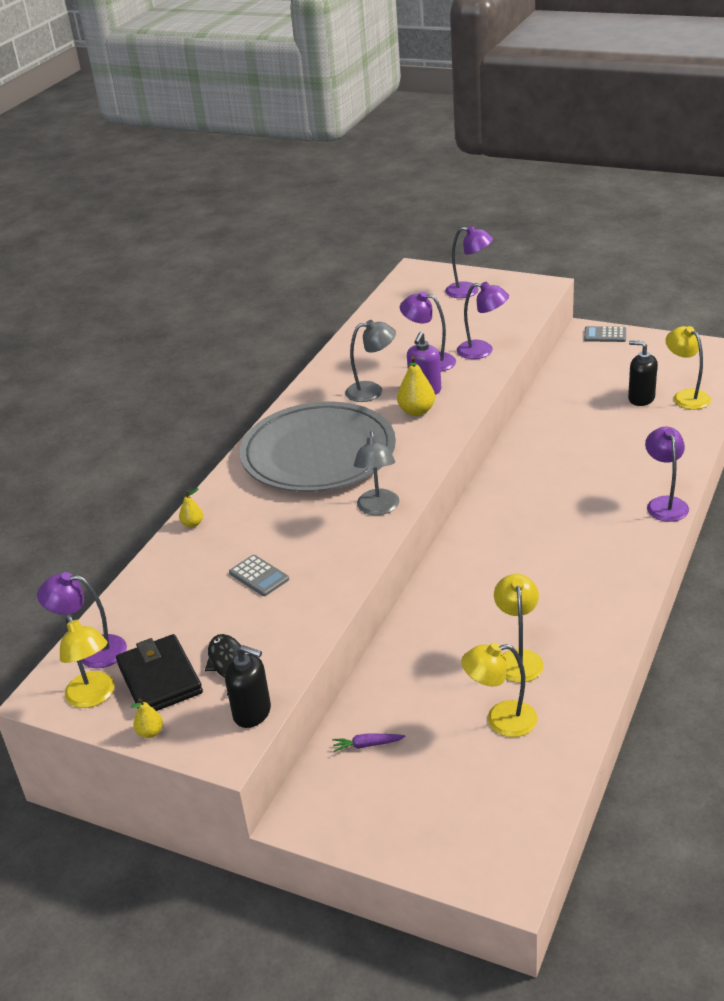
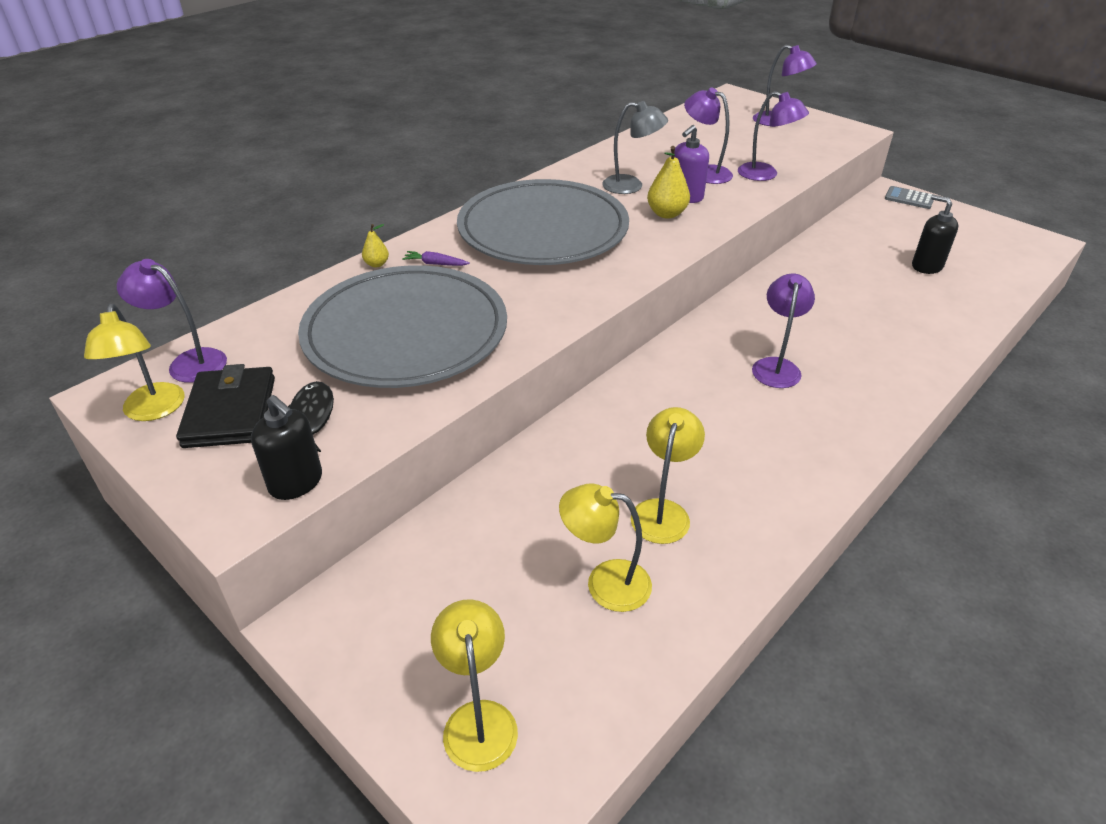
camera: 15 degrees right, 5 degrees up
(150, 732) = (176, 469): yellow pear -> none
(259, 576) = (406, 333): grey calculator -> grey plate
(367, 745) = (435, 561): purple carrot -> purple carrot (435, 264)
(378, 508) = (572, 297): grey lamp -> none
(665, 503) = (914, 382): purple lamp -> purple lamp (776, 366)
(686, 396) = (980, 275): yellow lamp -> yellow lamp (478, 719)

